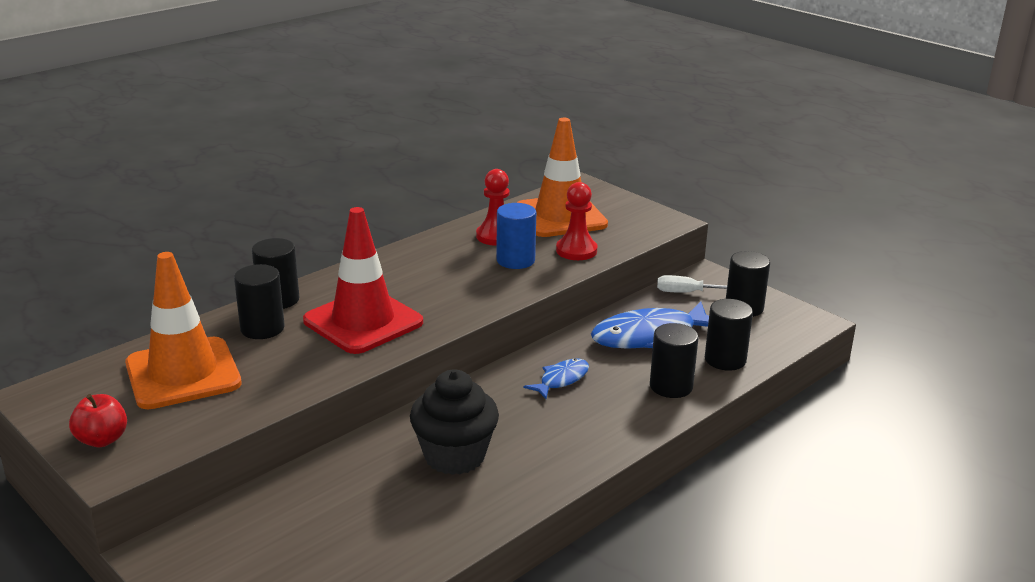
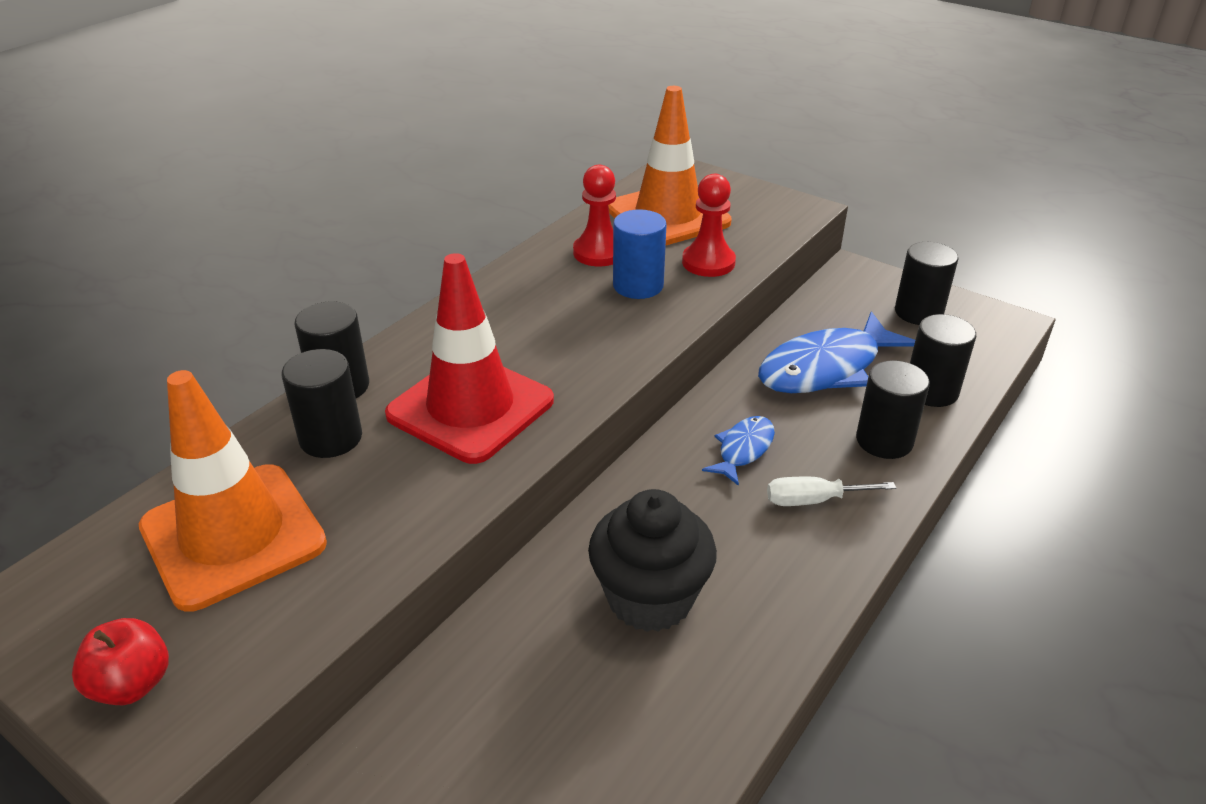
camera: 10 degrees left, 10 degrees up
(686, 292) = (841, 299): white screwdriver -> white screwdriver (813, 500)

